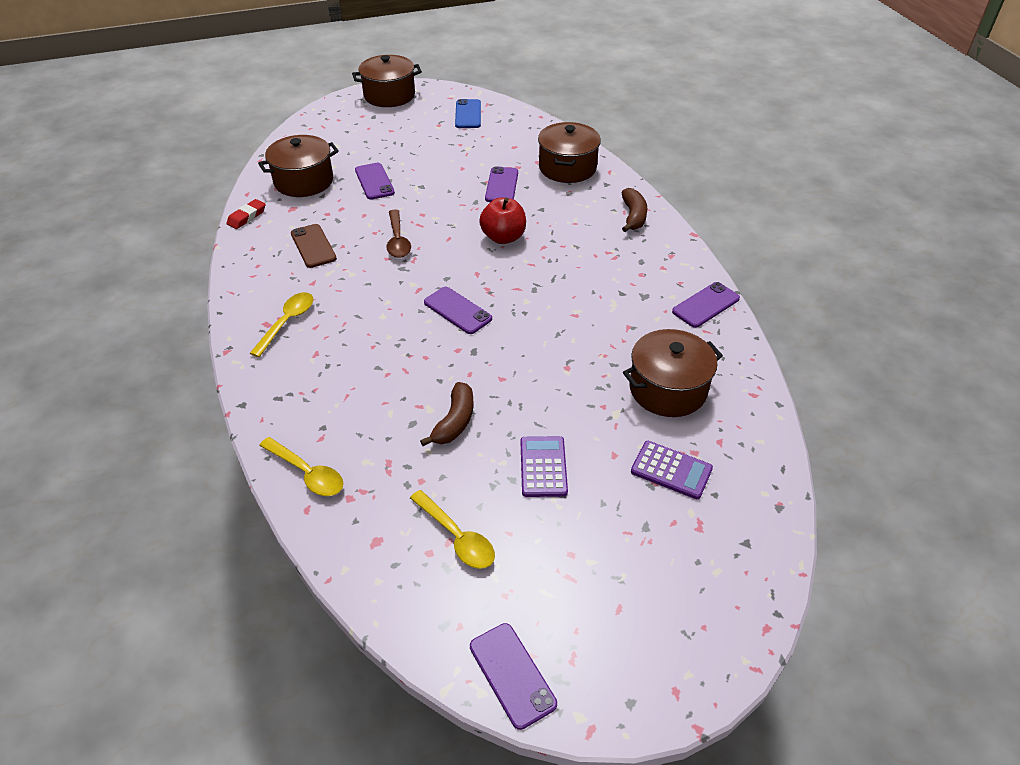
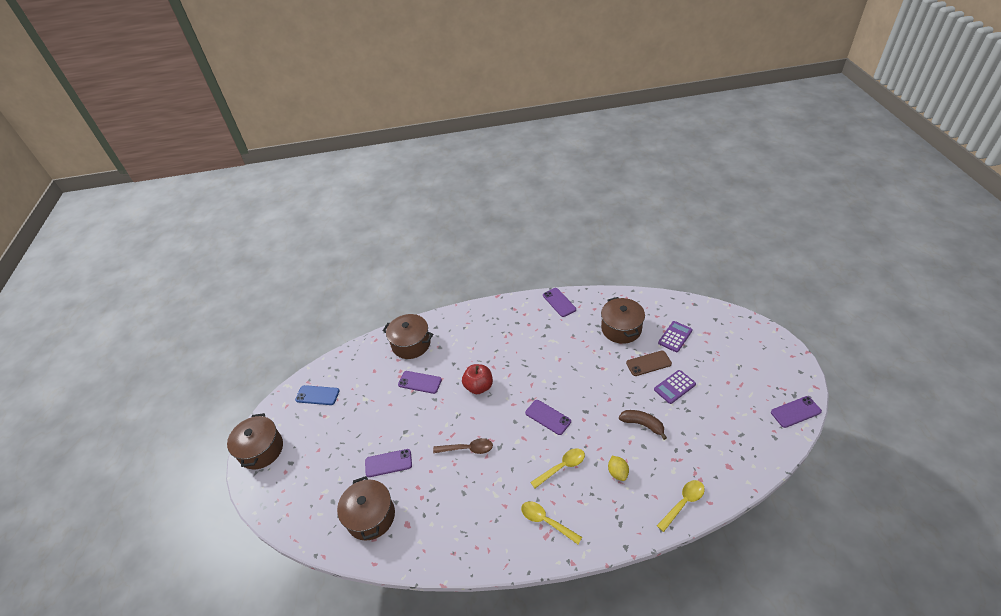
camera: 75 degrees left, 0 degrees up
(247, 217) = (409, 561): red eraser -> none
(313, 246) = (461, 506): brown phone -> brown phone (648, 363)
(362, 392) = (617, 472): none -> yellow lemon
(457, 310) = (548, 417): purple phone -> purple phone turned 75 degrees clockwise
(457, 537) = (722, 428): yellow spoon -> yellow spoon (562, 467)
(543, 467) = (674, 387): purple calculator -> purple calculator turned 45 degrees counterclockwise
(633, 216) = (473, 319): brown banana -> none

